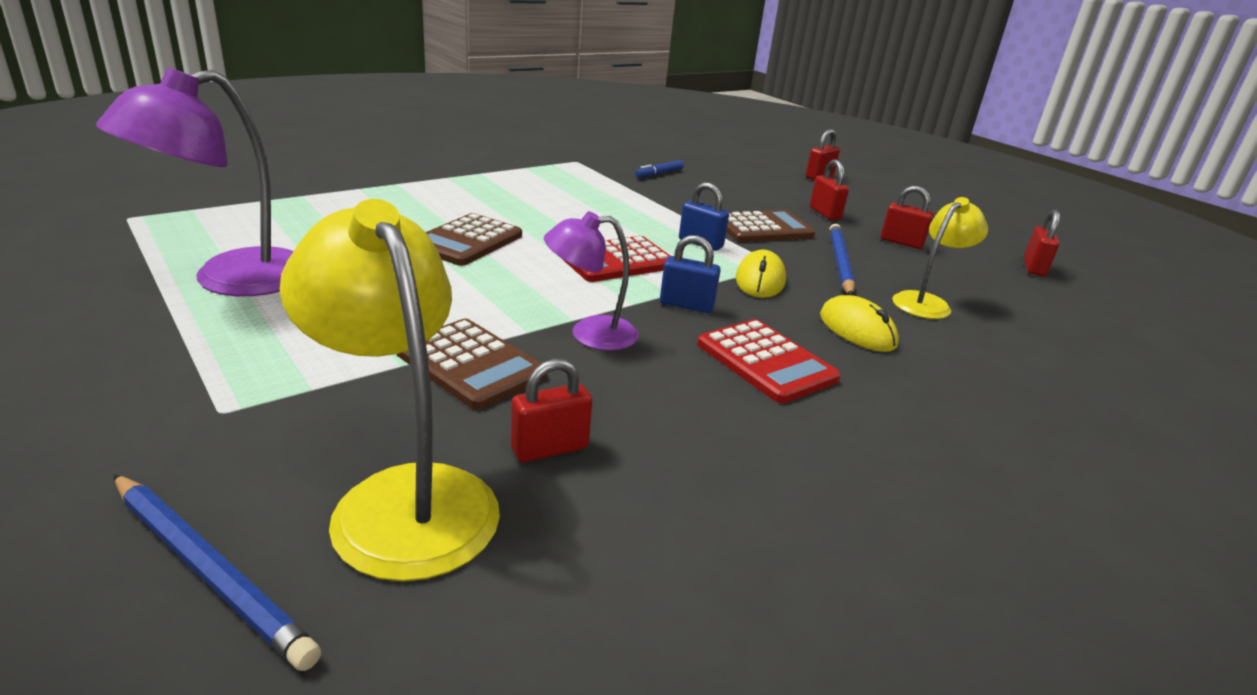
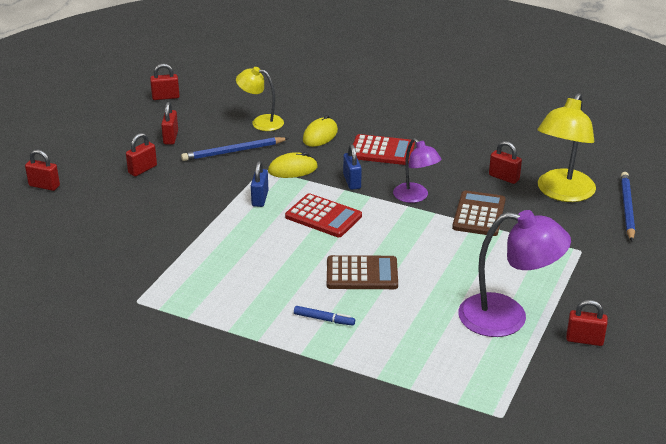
camera: 115 degrees left, 5 degrees up
(82, 306) = (584, 340): none -> red padlock
(659, 174) = (125, 253): blue marker -> blue marker (324, 319)
(763, 228) = (203, 185): brown calculator -> none
(766, 362) = (382, 151): red calculator -> red calculator turned 75 degrees clockwise

